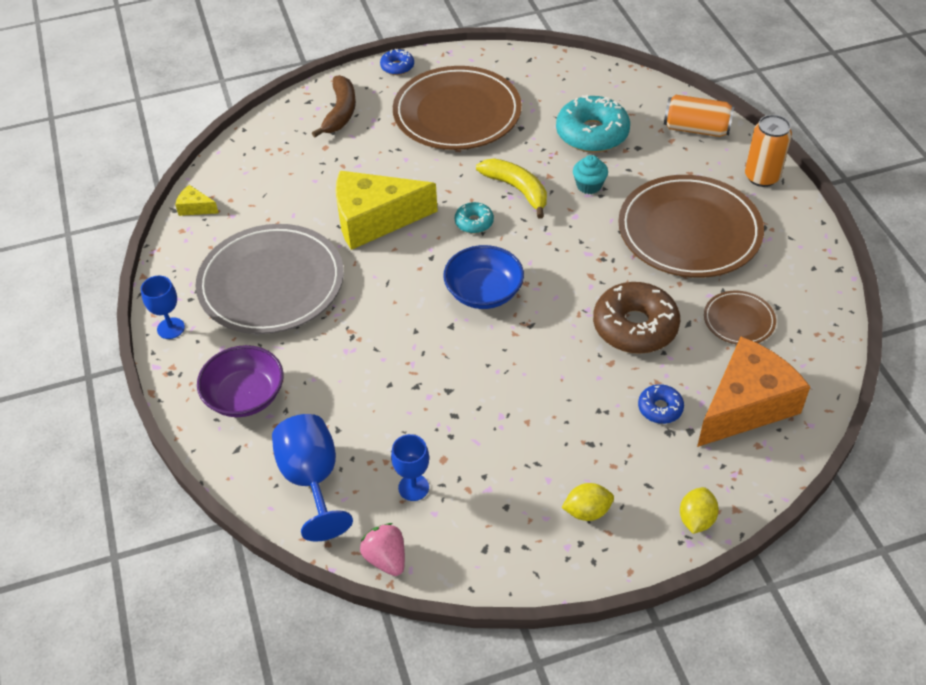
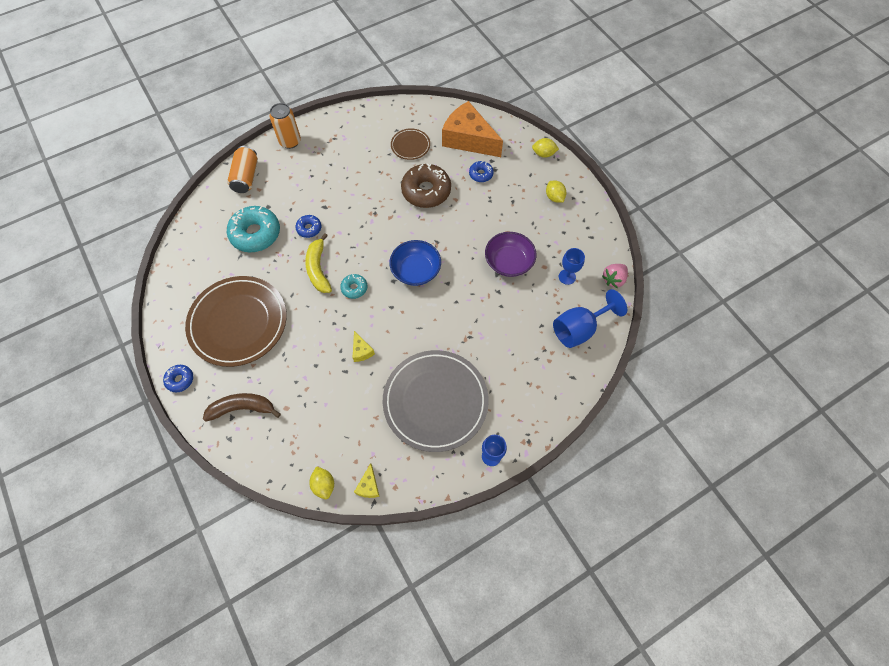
camera: 105 degrees left, 15 degrees up
(216, 171) = (324, 485): none -> yellow lemon
(245, 396) = (533, 386): purple bowl -> purple bowl (508, 262)
(374, 220) = (361, 351): yellow cheese -> yellow cheese, size x0.41
(517, 189) = (318, 269): yellow banana -> yellow banana turned 45 degrees counterclockwise
(589, 185) = (309, 228): turquoise cupcake -> blue donut
(689, 231) = (343, 173): brown plate -> none

